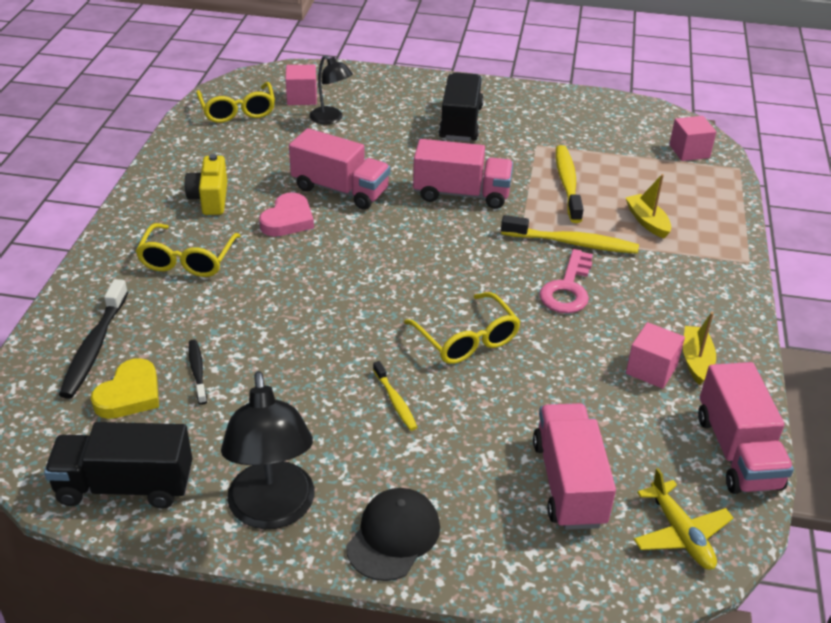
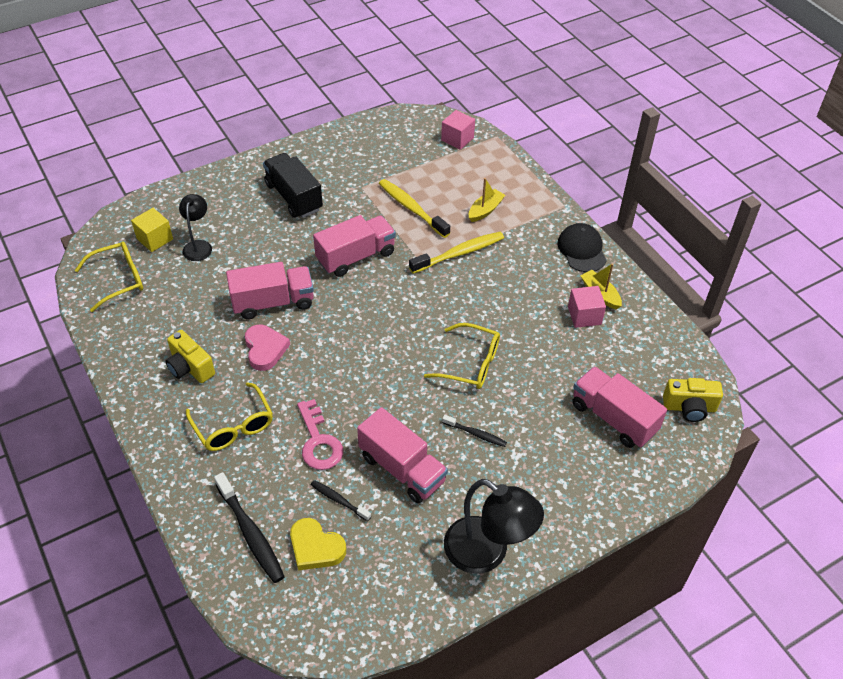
camera: 40 degrees left, 10 degrees up
(125, 486) = (387, 606): black truck -> none
(130, 394) = (316, 547): yellow heart -> yellow heart turned 135 degrees clockwise
(237, 111) = (119, 279): yellow glasses -> yellow glasses turned 60 degrees counterclockwise
(302, 97) = (155, 239): pink cube -> yellow cube
(331, 119) = (198, 246): black lamp -> black lamp turned 90 degrees counterclockwise
(393, 536) = (563, 517): black cap -> black cap (582, 250)
(395, 401) = (476, 434): yellow toothbrush -> black toothbrush
(567, 289) = (489, 289): pink key -> pink key (319, 442)
(647, 222) = (485, 210): yellow boat -> yellow boat turned 105 degrees clockwise
(680, 534) = (689, 408): yellow plane -> yellow camera
(737, 452) = (670, 339): pink truck -> pink truck (402, 469)

